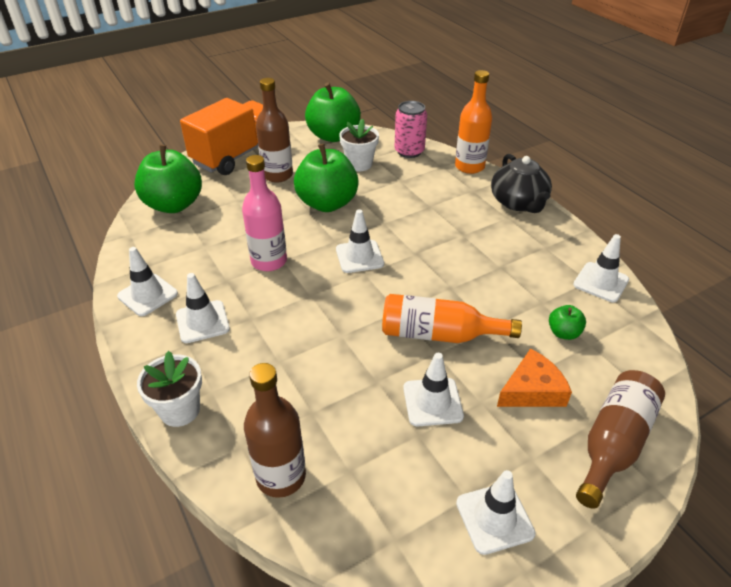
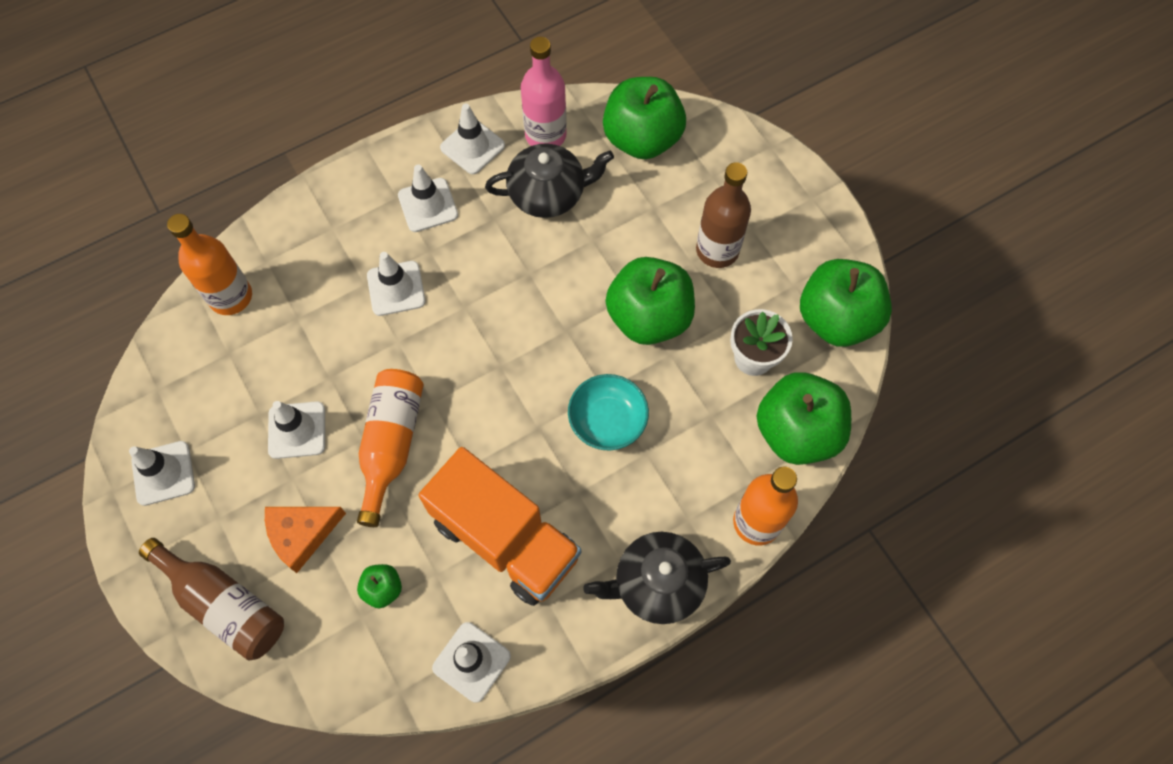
camera: 90 degrees right, 25 degrees up
(180, 410) = (312, 206): white flower pot -> none
(210, 250) = (548, 194): none -> black teapot
(236, 155) = (767, 192): orange truck -> orange truck (505, 538)
(269, 261) = (526, 258): pink bottle -> pink bottle (545, 135)
(281, 476) = (231, 296): brown bottle -> orange bottle
(359, 256) = (533, 359): white traffic cone -> white traffic cone (396, 288)
(407, 221) = (607, 420): none -> turquoise bowl
(409, 151) = (797, 432): pink can -> green apple
(532, 390) = (301, 534): orange cheese -> orange cheese turned 90 degrees clockwise

